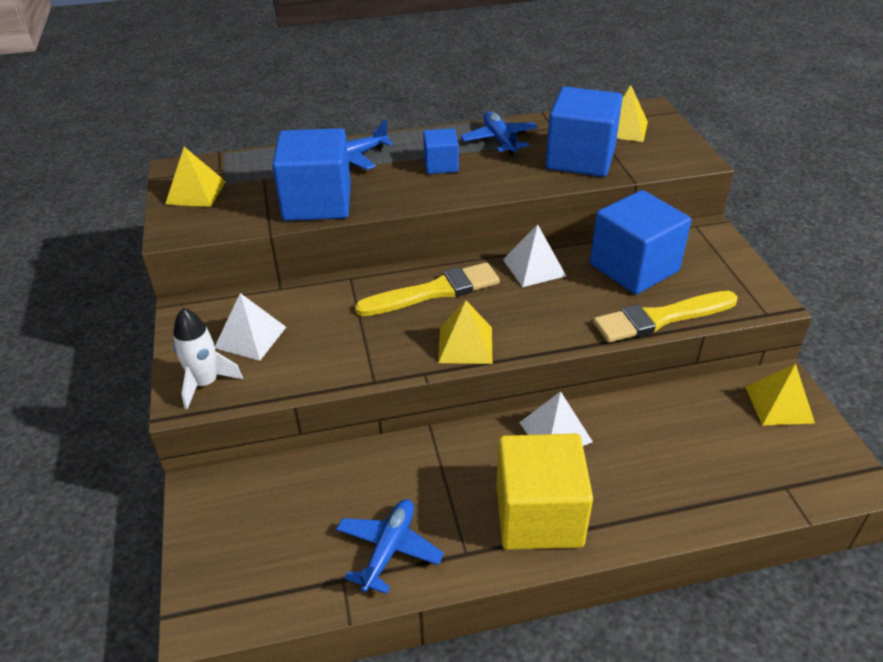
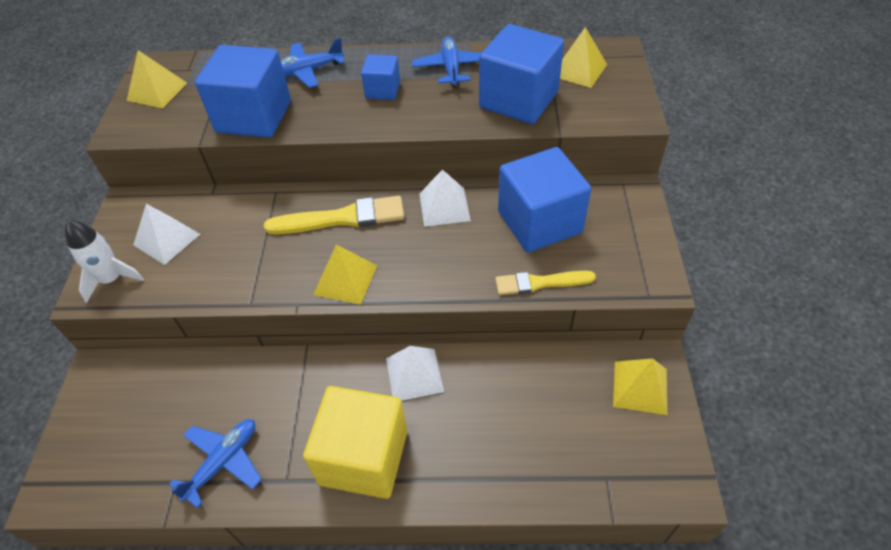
camera: 15 degrees right, 10 degrees up
(660, 318) = (540, 283): yellow brush -> yellow brush, size x0.65

